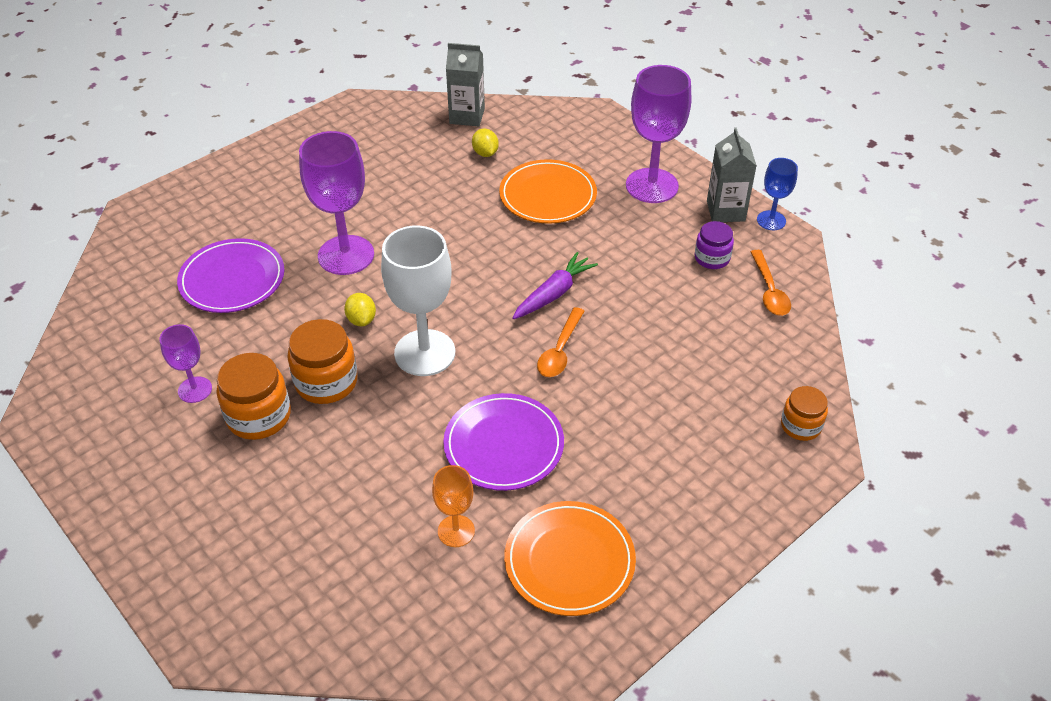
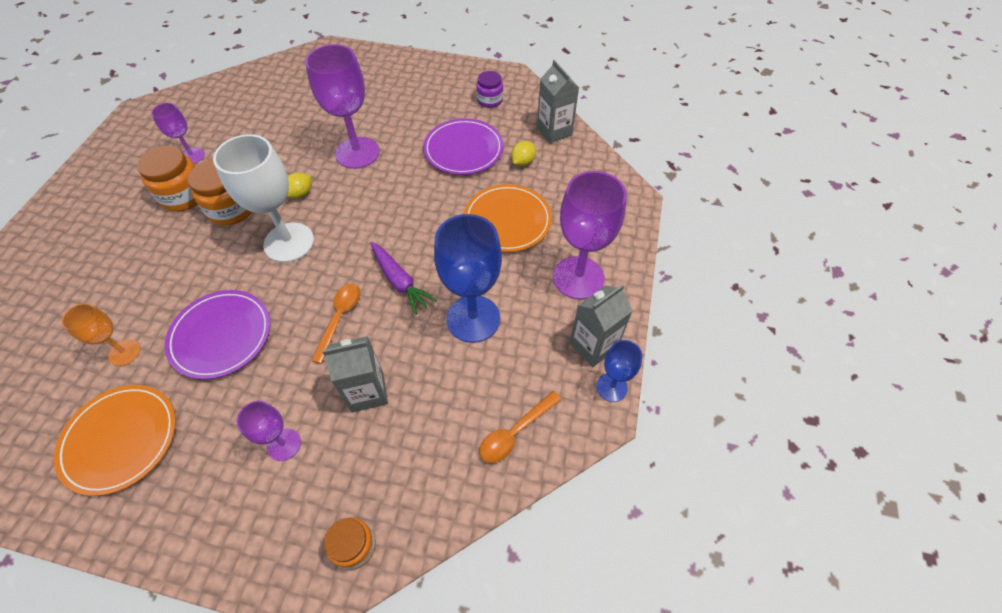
camera: 55 degrees right, 10 degrees up
(232, 279) = (297, 117): purple plate -> purple plate (463, 149)
(554, 293) = (400, 281): purple carrot -> purple carrot turned 45 degrees clockwise
(560, 351) = (339, 318): orange spoon -> orange spoon turned 120 degrees clockwise
(638, 265) = (473, 318): none -> blue goblet
(659, 363) = (367, 392): none -> grey carton
(670, 438) = (284, 444): none -> purple goblet
(712, 258) = (523, 366): purple jar -> purple jar (490, 100)

